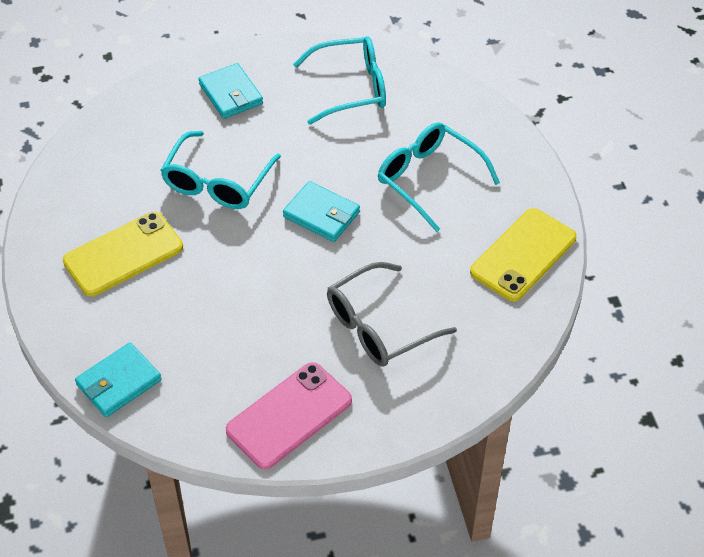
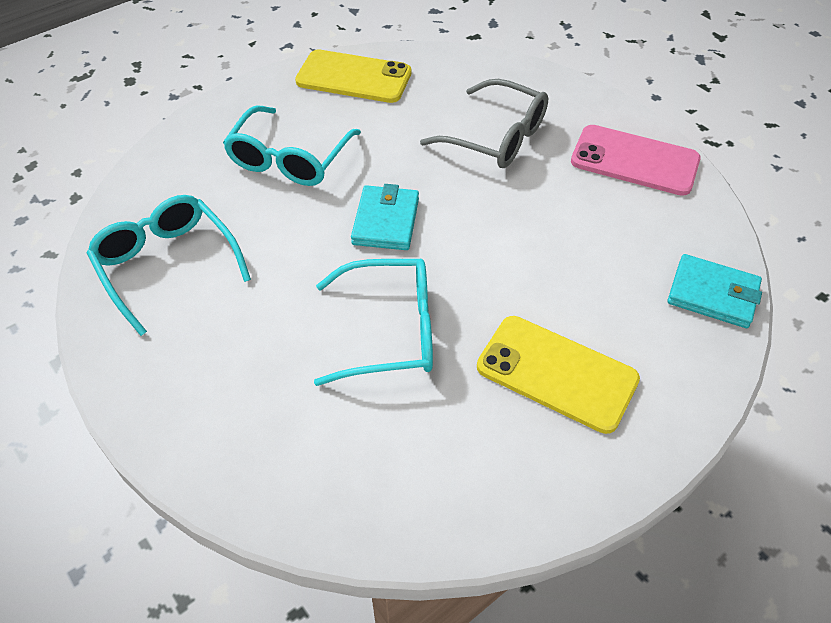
camera: 115 degrees left, 0 degrees up
(231, 94) = (224, 384): turquoise wallet -> none

